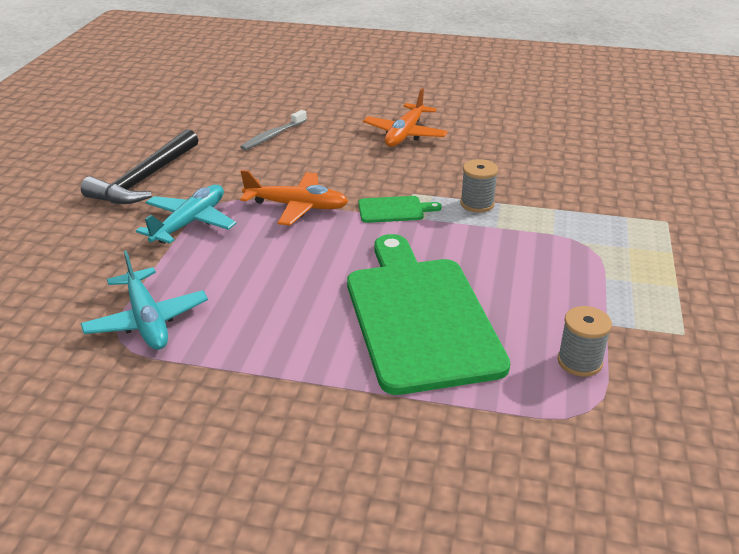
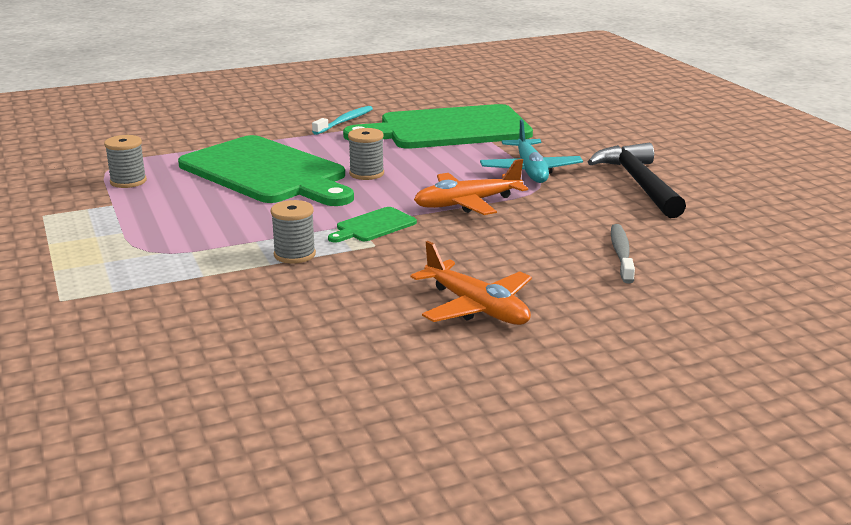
camera: 145 degrees right, 10 degrees down
(147, 320) = (448, 129): turquoise plane -> green cutting board
(228, 396) = (345, 121): none -> turquoise toothbrush
(327, 275) = (366, 174): none -> grey spool
(405, 134) = (476, 307): orange plane -> orange plane turned 150 degrees clockwise

